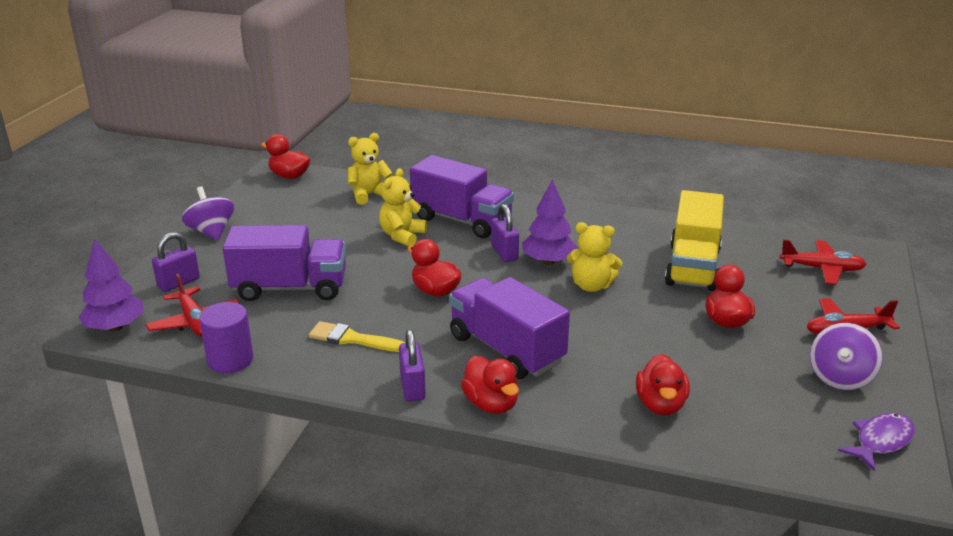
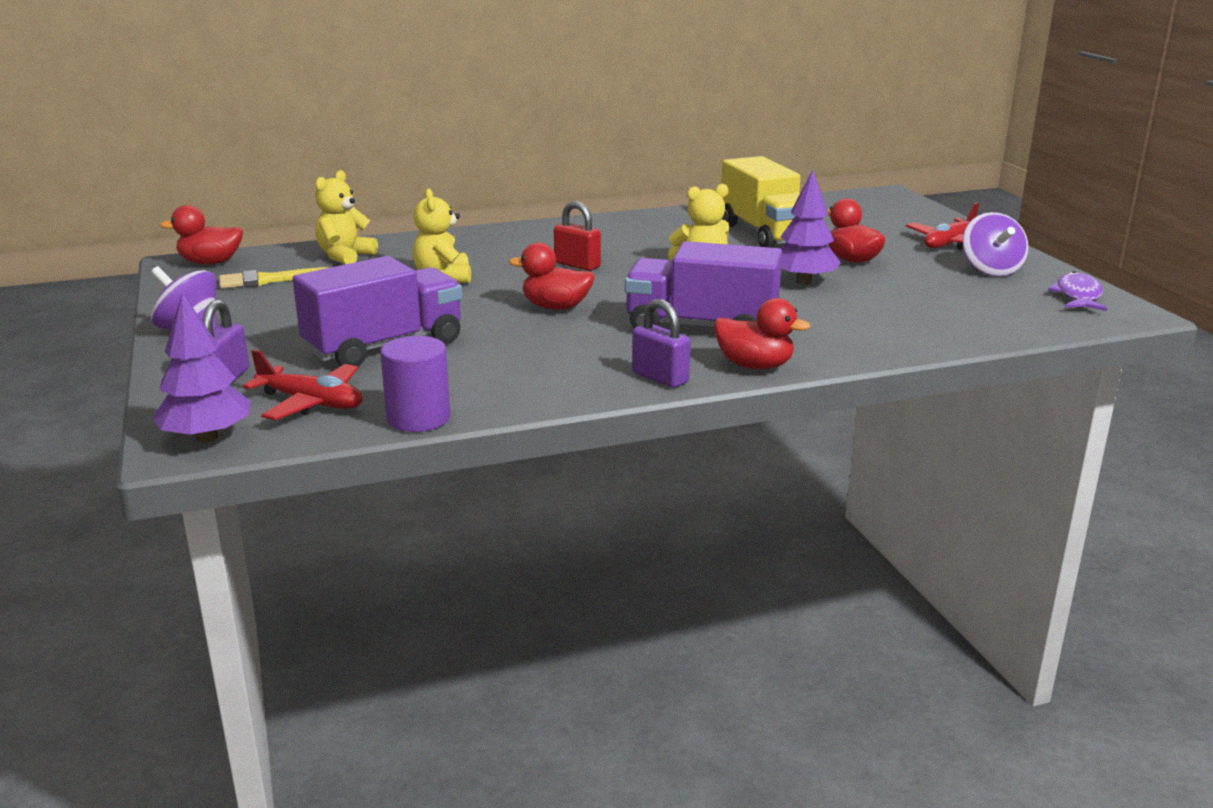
camera: 35 degrees left, 5 degrees down
(352, 339) = (532, 363): yellow brush -> yellow brush (268, 280)
(461, 220) = (489, 253): purple truck -> none
(504, 253) = (577, 265): purple padlock -> red padlock
(548, 261) = (631, 260): purple tree -> purple tree (803, 281)
(660, 404) = (894, 323): red duck -> none
(822, 269) = (867, 212): red plane -> none

